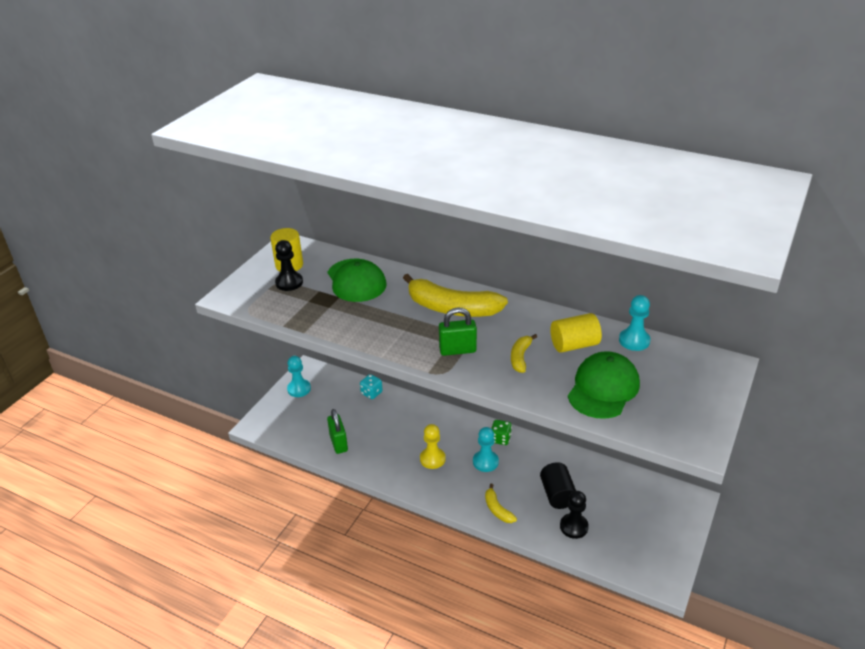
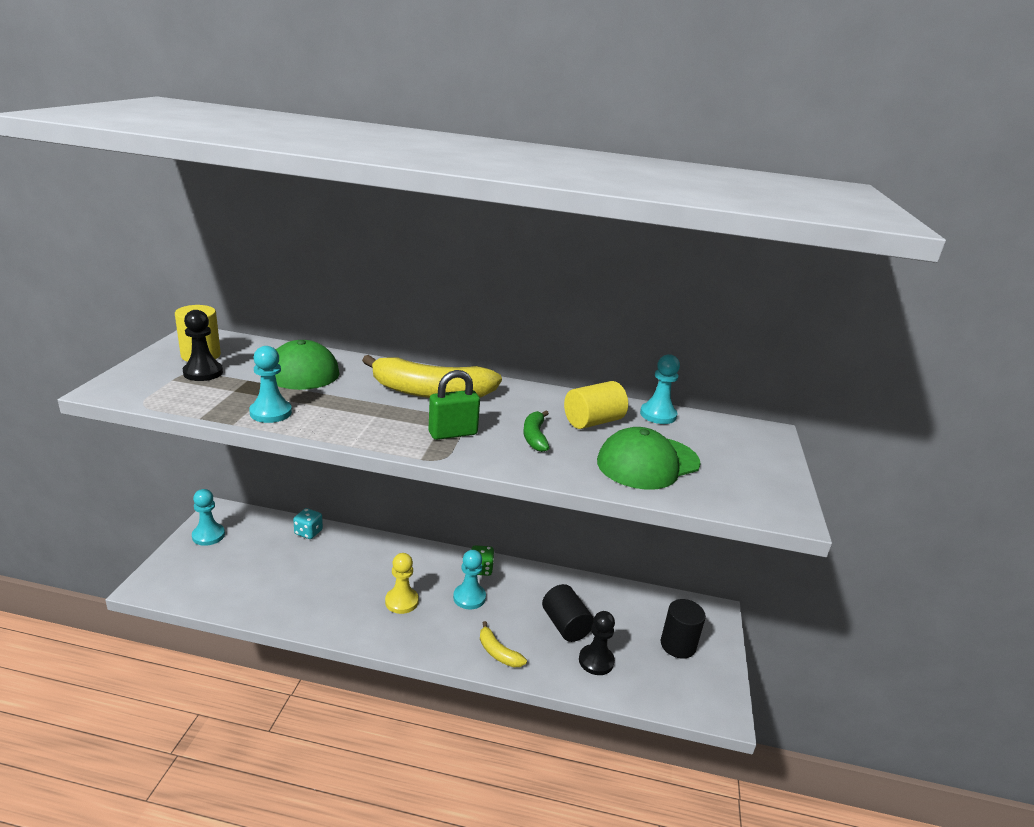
camera: 20 degrees left, 10 degrees down
(331, 323) = (271, 413): none -> turquoise pawn
(338, 443) = (271, 596): green padlock -> none
(520, 357) = (534, 437): yellow banana -> green banana
(603, 388) = (647, 463): green cap -> green cap turned 135 degrees counterclockwise
(648, 523) = (678, 645): none -> black cylinder

